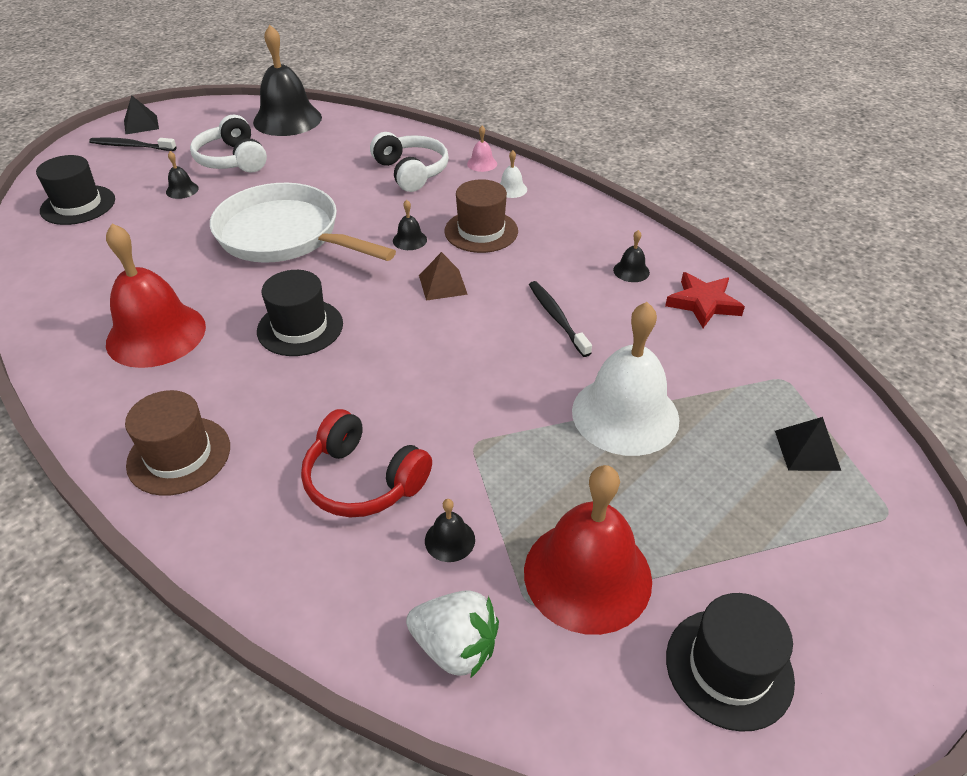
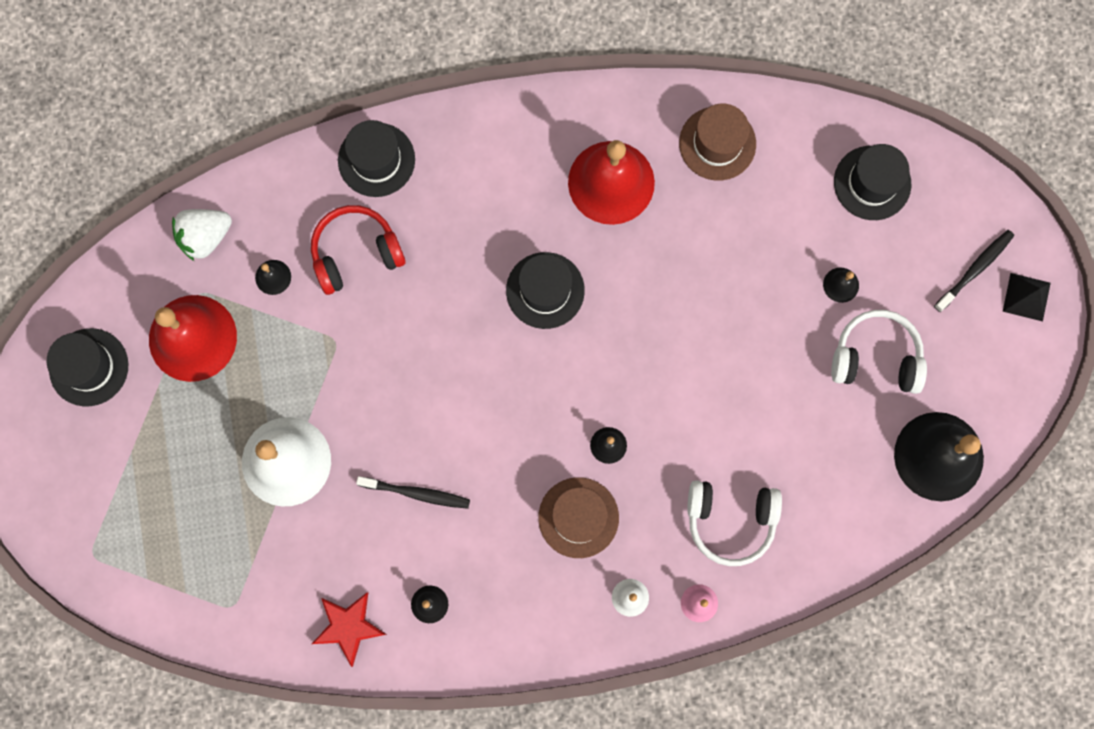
camera: 125 degrees right, 35 degrees up
(179, 455) = (461, 151): brown hat -> brown hat (717, 143)
(232, 525) = (376, 160): none -> black hat
(285, 235) = (691, 341): white pan -> none
(442, 284) = (523, 432): brown pyramid -> none
(807, 450) = (169, 555): black pyramid -> none

